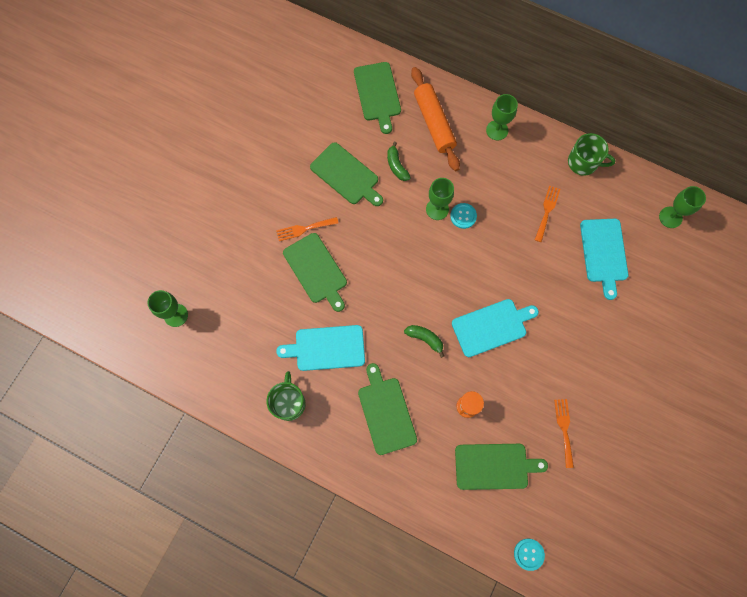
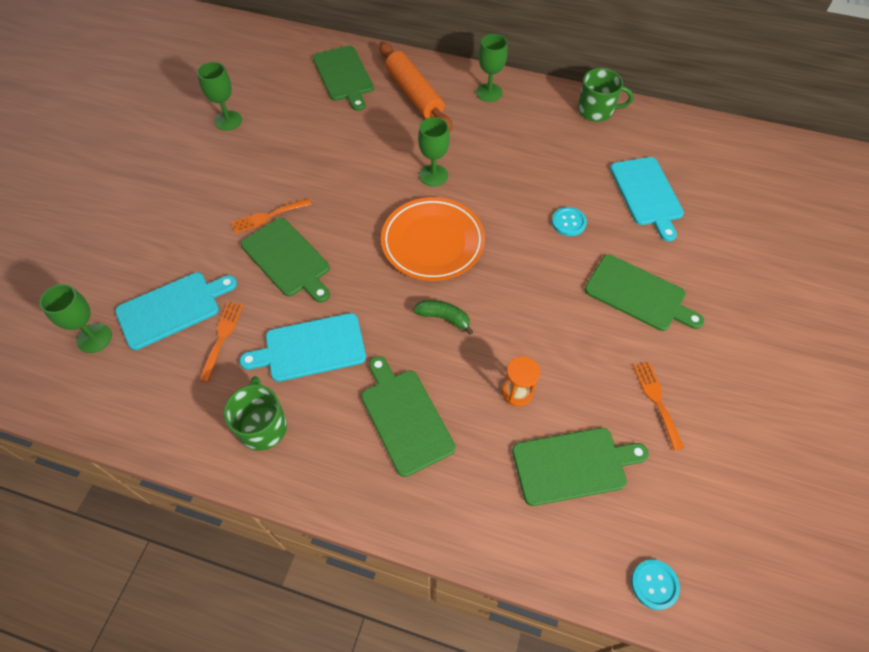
camera: 10 degrees left, 15 degrees down
(346, 175) = (316, 155): green cutting board -> green cutting board (638, 294)
(396, 166) = (376, 139): green banana -> none
(427, 272) = (432, 242): none -> orange plate
(463, 216) = (467, 178): turquoise button -> turquoise button (568, 222)
(491, 327) = (529, 291): turquoise cutting board -> turquoise cutting board (172, 309)
(547, 211) = (567, 161): orange fork -> orange fork (222, 337)
(670, 217) = (713, 149): green goblet -> green goblet (228, 121)

